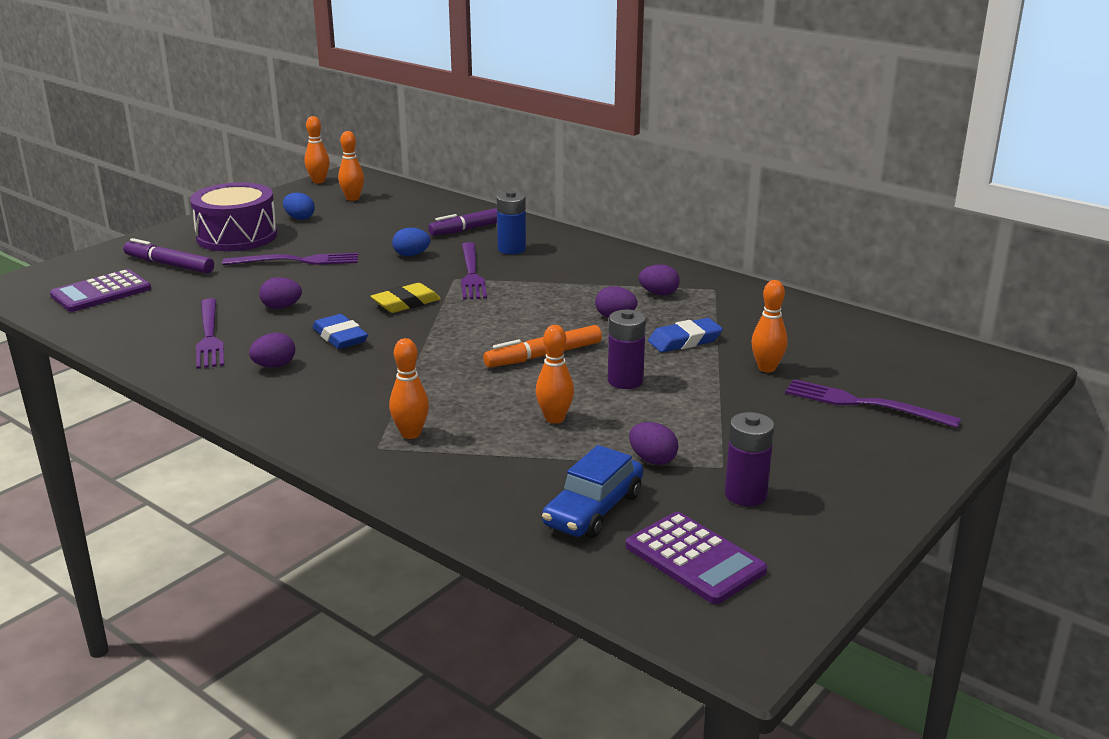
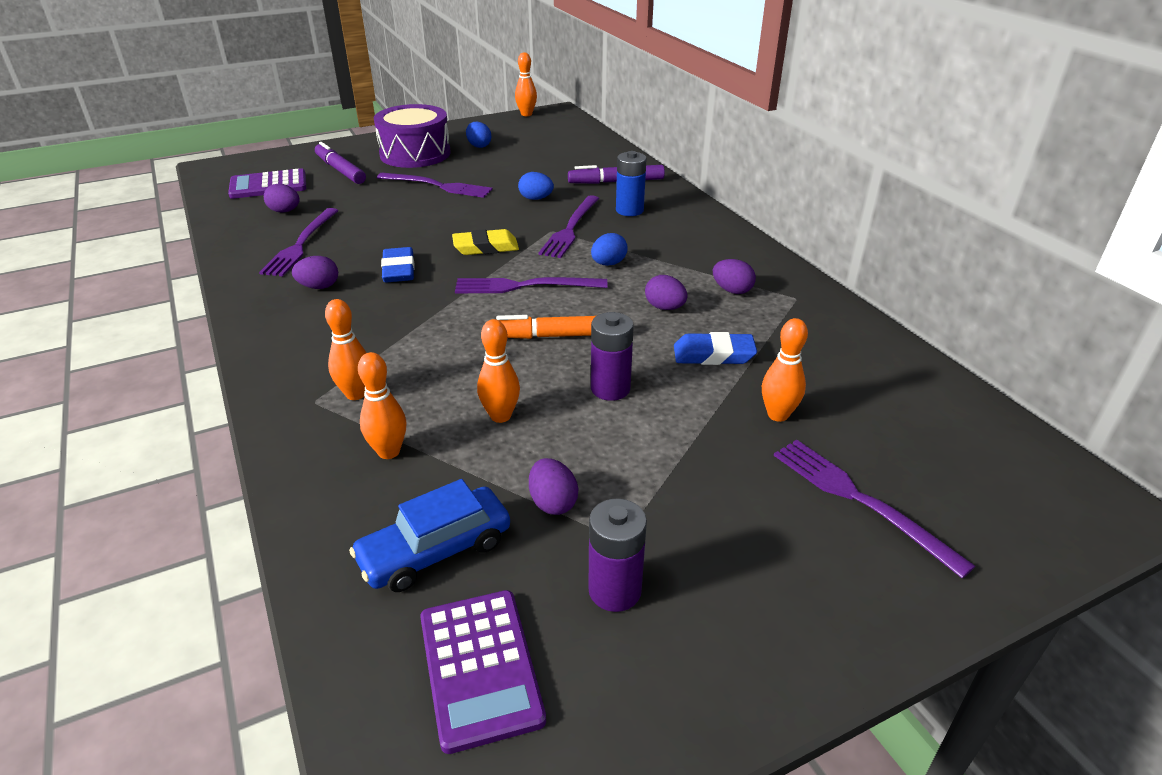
camera: 25 degrees right, 10 degrees up
(281, 307) = (382, 228): purple egg -> purple egg (285, 211)
(352, 198) = (538, 134): orange bowling pin -> orange bowling pin (389, 451)
(476, 325) = (525, 286): none -> purple fork
(535, 294) = (608, 264): none -> blue egg

